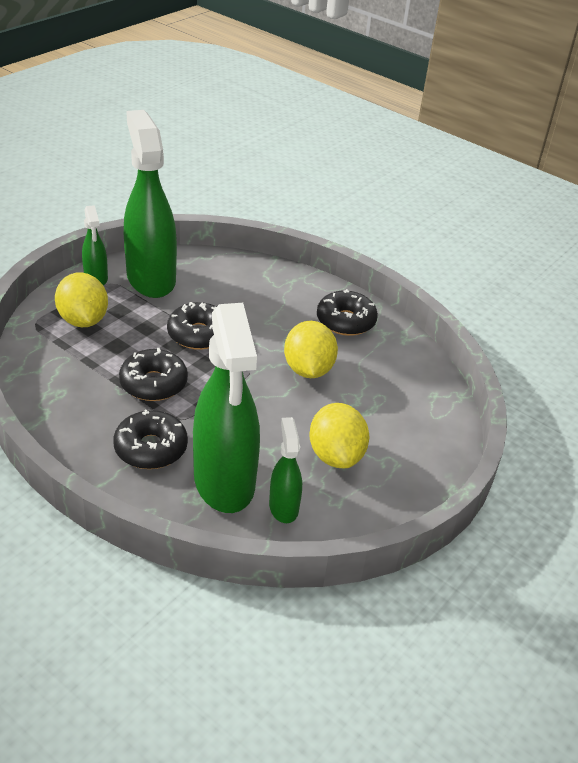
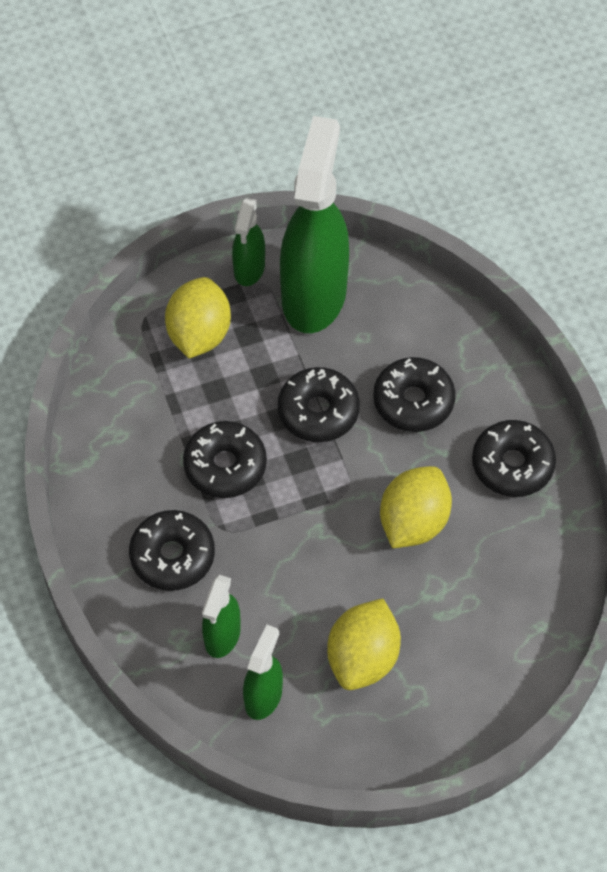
camera: 35 degrees right, 20 degrees up
(224, 482) = (222, 636): green spray bottle -> green spray bottle, size x0.48
(258, 310) = (413, 401): none -> black donut

